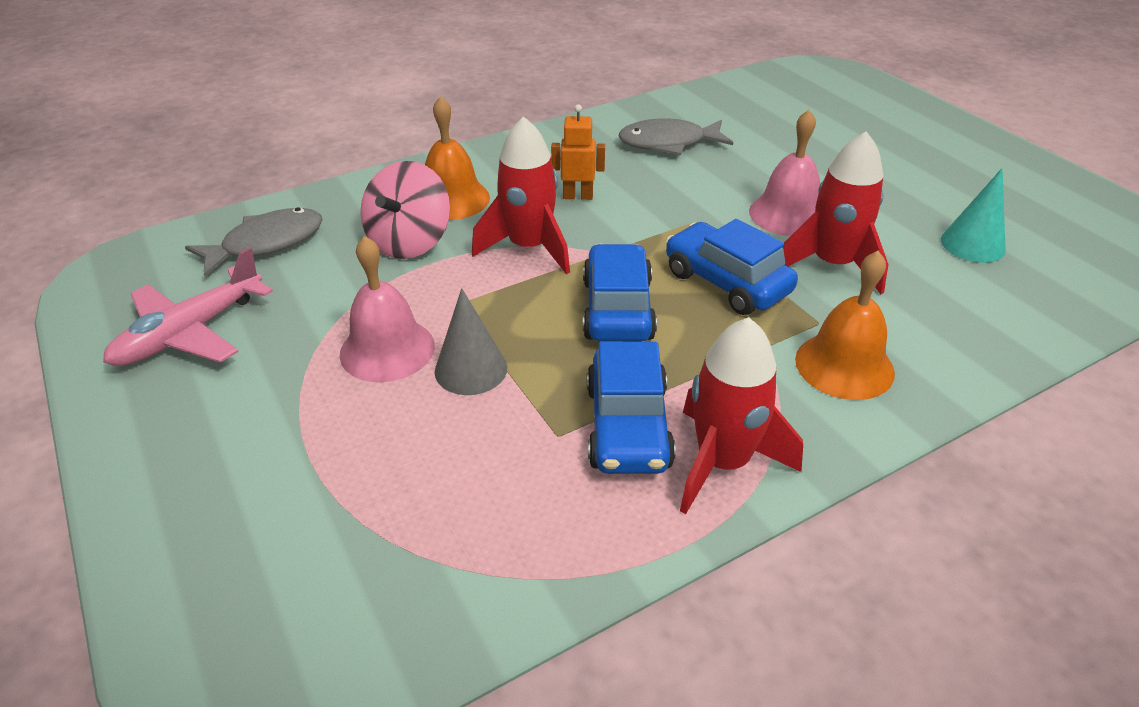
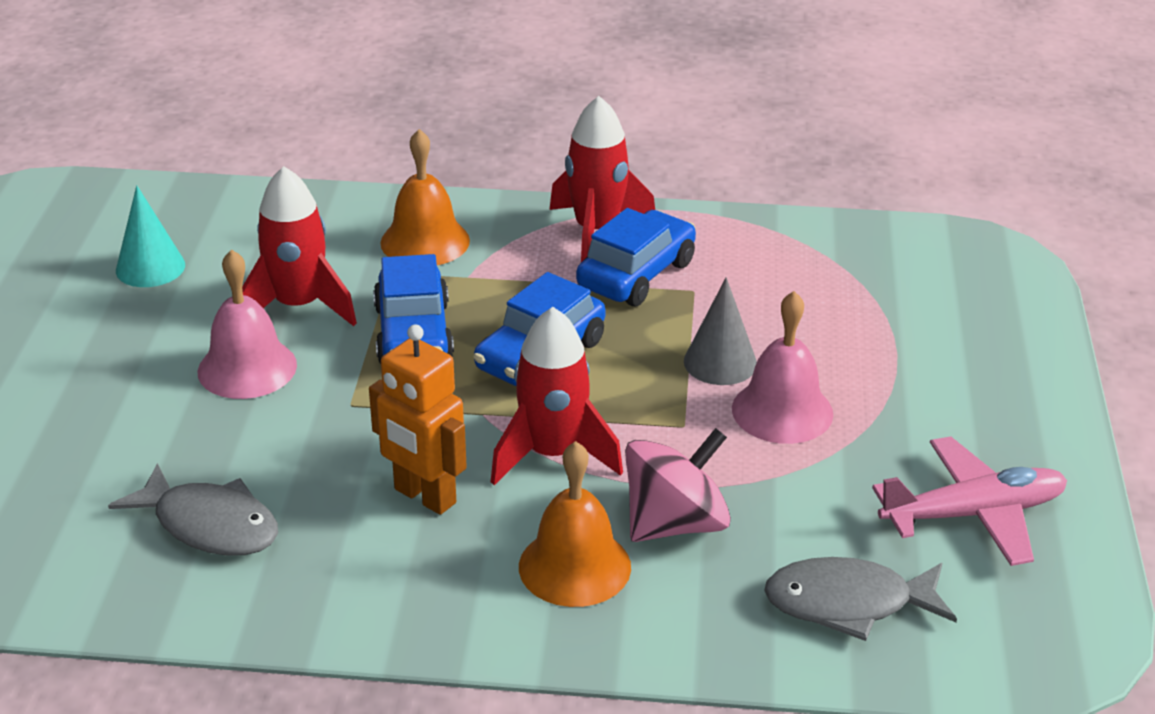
camera: 145 degrees left, 5 degrees down
(578, 196) = (424, 497): orange robot -> orange robot, size x1.50

